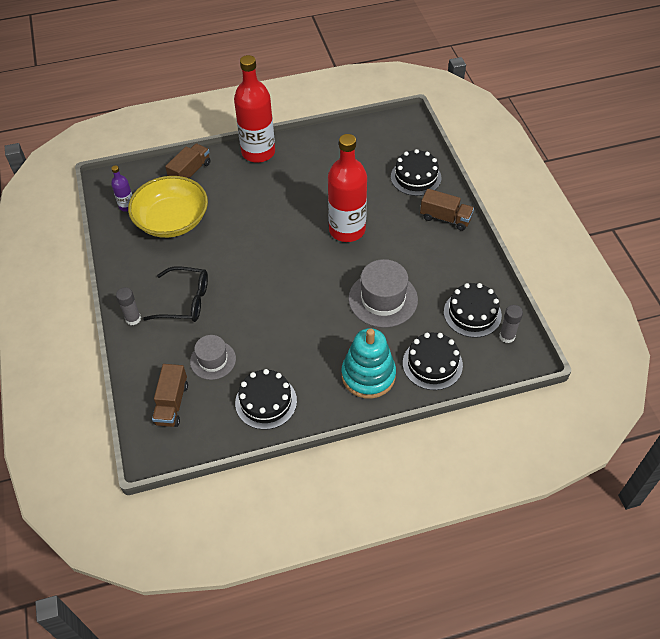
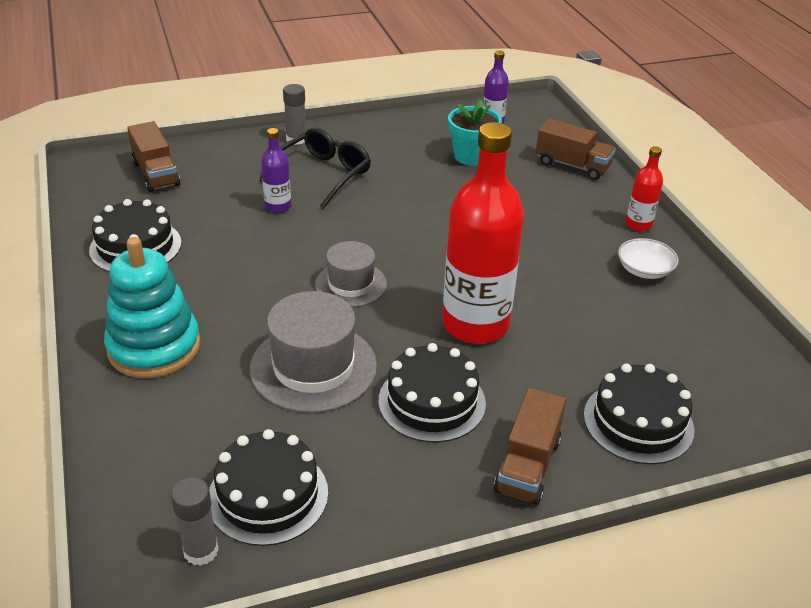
camera: 85 degrees right, 15 degrees down
(172, 220) = (471, 156): yellow bowl -> turquoise flower pot
(172, 404) = (156, 174): brown truck -> brown truck turned 120 degrees counterclockwise
(185, 301) = (322, 174): black glasses -> black glasses turned 150 degrees counterclockwise
(213, 360) = (218, 200): grey hat -> grey hat (351, 284)
(224, 324) = (278, 206): none -> purple bottle
(258, 152) = (638, 224): red bottle -> red bottle, size x0.46
(301, 157) = (644, 270): none -> white bowl
(432, 364) = (158, 428): black cake -> black cake (432, 402)

